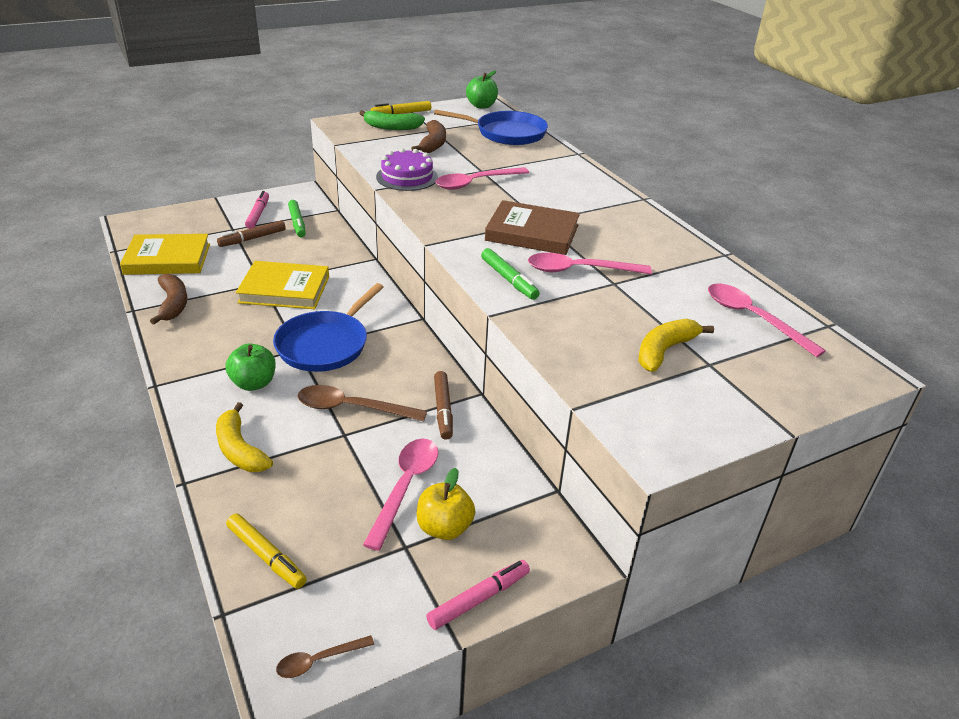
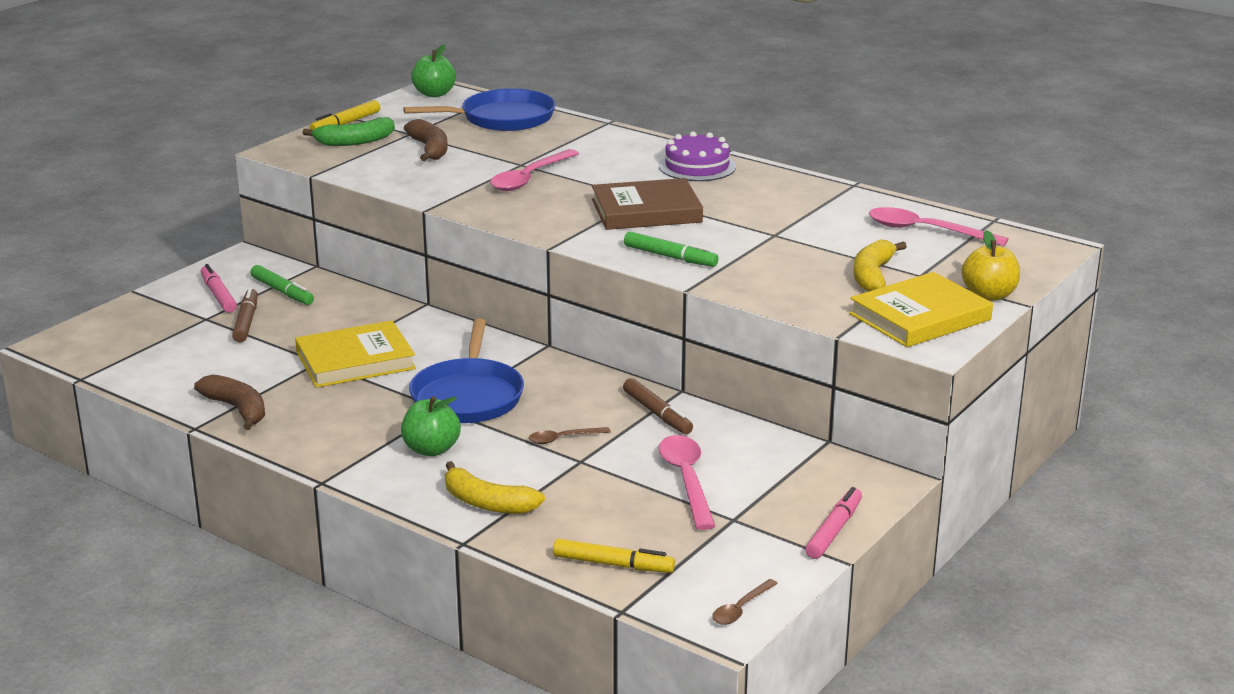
camera: 25 degrees left, 10 degrees down
(168, 259) = (164, 369): yellow book -> yellow book (920, 317)
(252, 238) = (246, 322): brown marker -> brown marker turned 150 degrees clockwise
(352, 408) = (563, 439): brown spoon -> brown spoon, size x0.54
(407, 177) = (444, 190): purple cake -> purple cake (697, 166)
(444, 527) = (754, 496): yellow apple -> yellow apple (989, 295)
(579, 270) = (730, 232): pink spoon -> none

